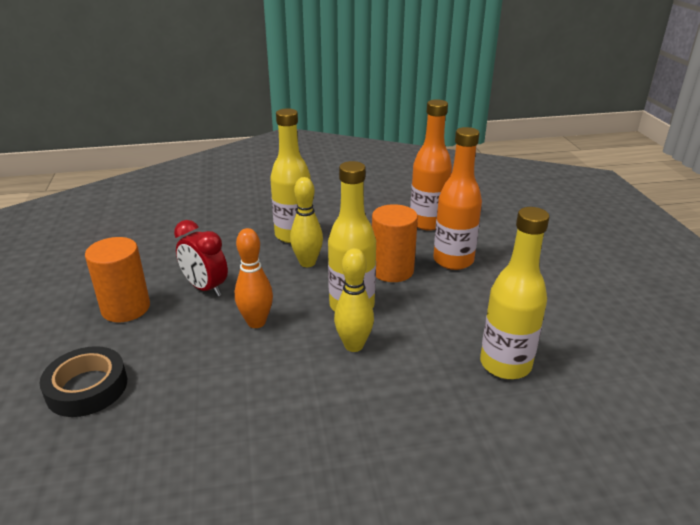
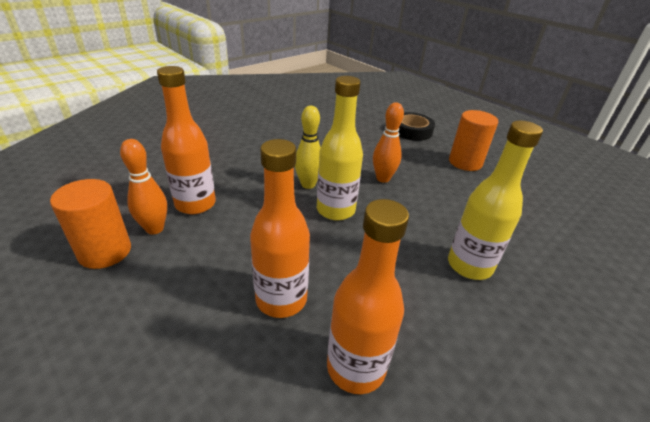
camera: 145 degrees right, 5 degrees up
(205, 288) = (447, 188): red clock -> none
(307, 263) = (413, 236): yellow bowling pin -> none
(392, 270) = (334, 258): orange cylinder -> orange cylinder (105, 251)
(505, 364) = (195, 204): yellow bottle -> orange bottle
(554, 348) = (154, 229): none -> orange bowling pin

